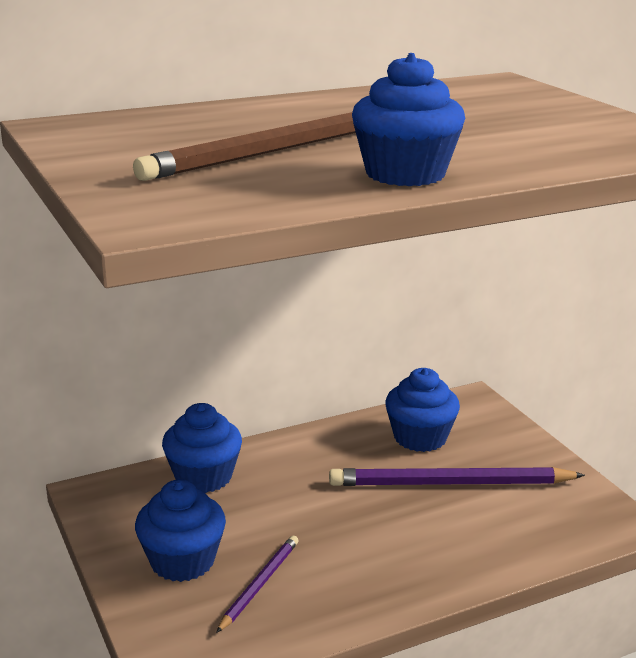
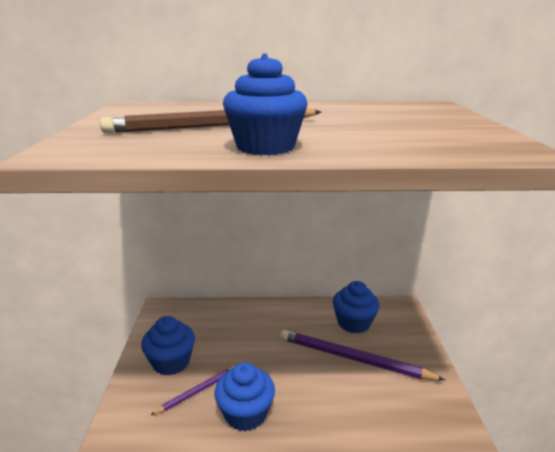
camera: 25 degrees right, 0 degrees up
(203, 477) = (219, 314): blue cupcake -> blue cupcake (245, 413)

